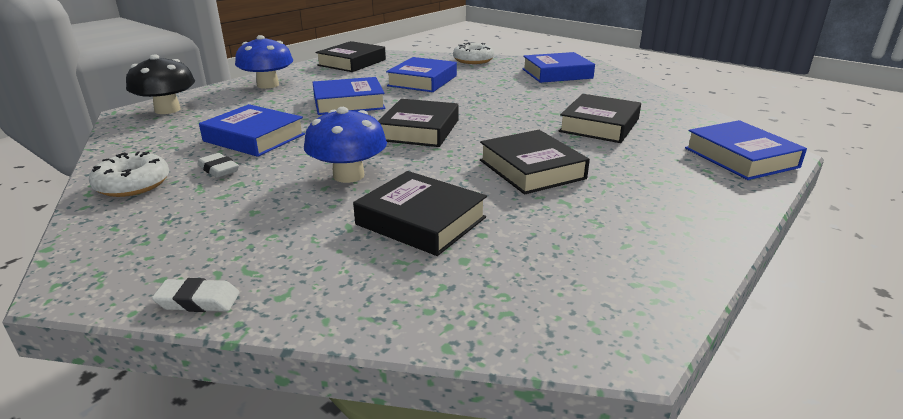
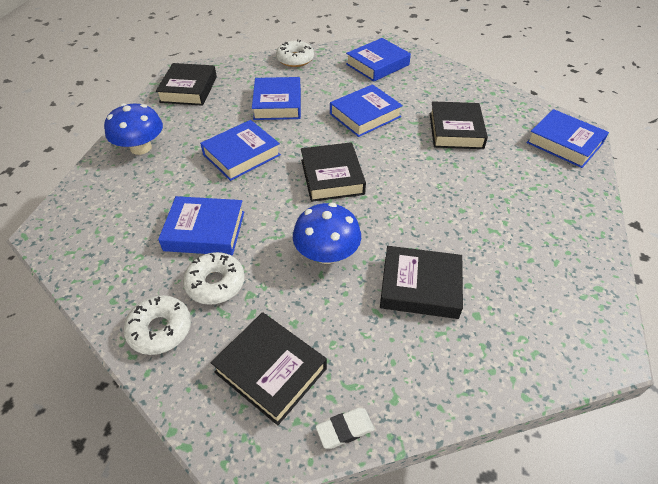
camera: 25 degrees left, 20 degrees up
(167, 110) = (79, 216): black mushroom -> none
(218, 169) = (215, 283): white eraser -> white donut
(504, 100) = (365, 115): none -> blue book
(531, 169) = (448, 201): black book -> black book (270, 370)

